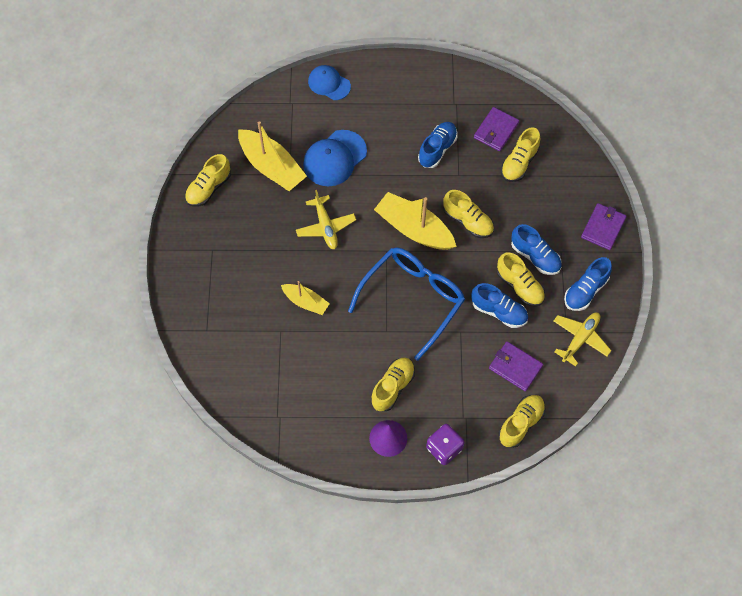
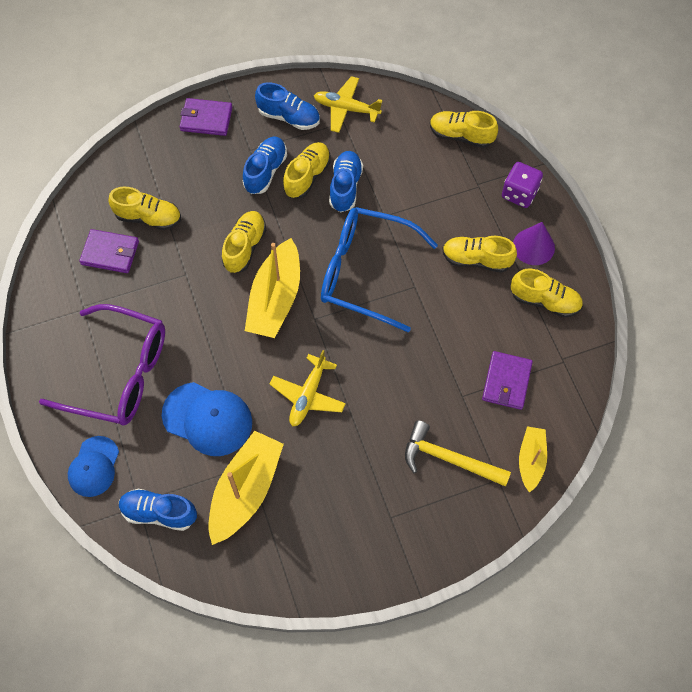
camera: 110 degrees left, 0 degrees up
(208, 188) = (305, 559): yellow shoe -> yellow shoe (545, 301)
(236, 303) = (449, 459): none -> yellow hammer
(305, 302) = (415, 382): yellow boat -> yellow boat (531, 460)
(325, 226) = (308, 395): yellow plane -> yellow plane turned 150 degrees clockwise
(392, 114) = (120, 374): none -> purple glasses
(437, 149) = (156, 307): blue shoe -> blue shoe (159, 513)
(515, 367) = (402, 156): purple wallet -> purple wallet (506, 382)

